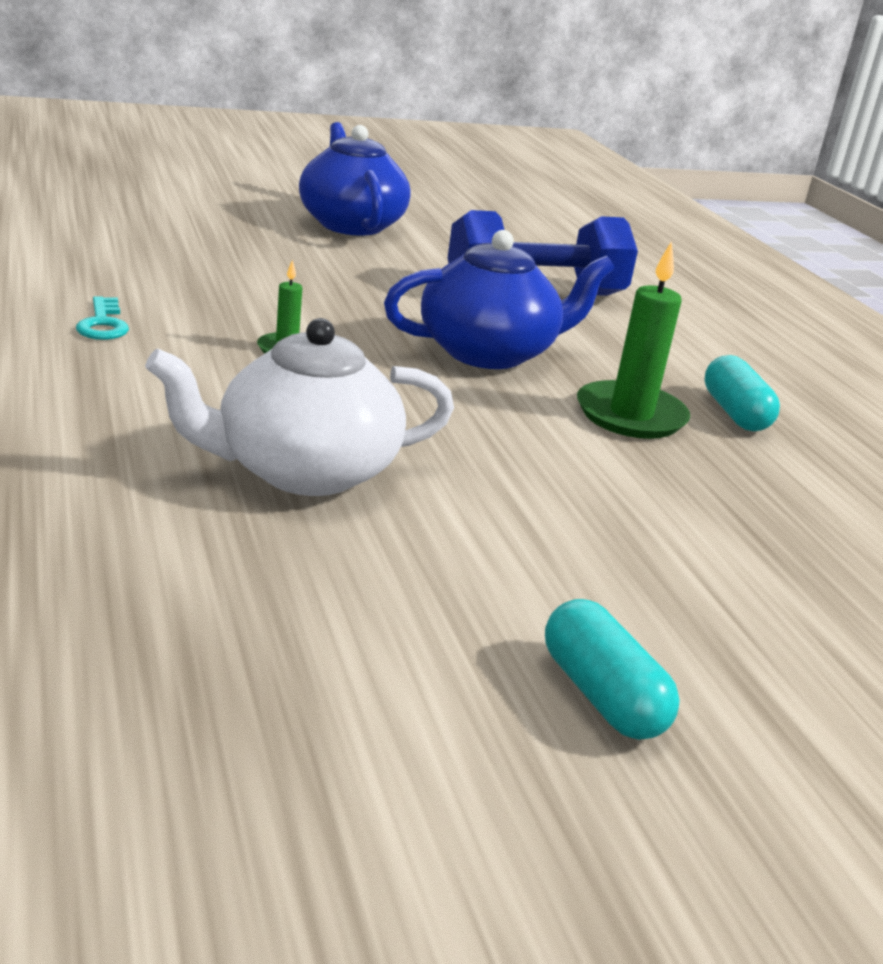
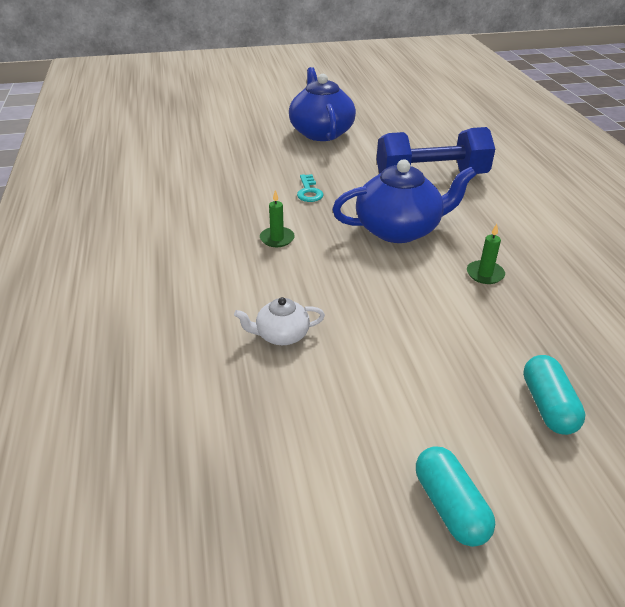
camera: 10 degrees right, 10 degrees up
(103, 324) = (173, 229): turquoise key -> turquoise key (309, 191)
(303, 470) = (281, 335): white teapot -> white teapot, size x0.50
(630, 415) = (485, 274): green candle -> green candle, size x0.54
(734, 413) = (553, 266): turquoise capsule -> turquoise capsule (547, 406)

